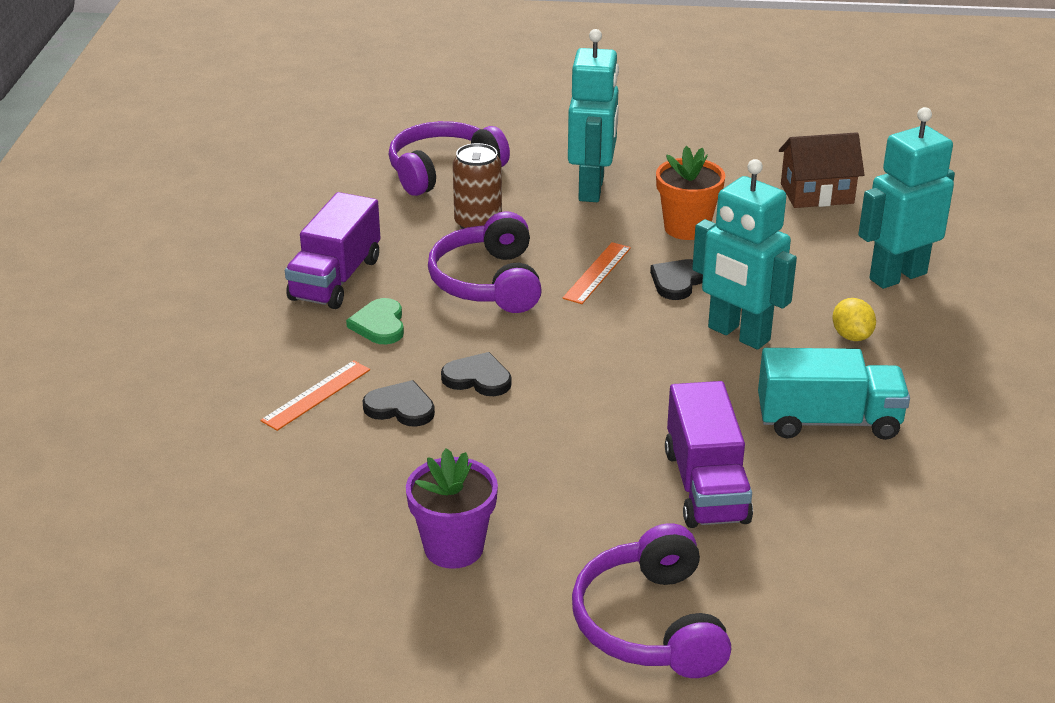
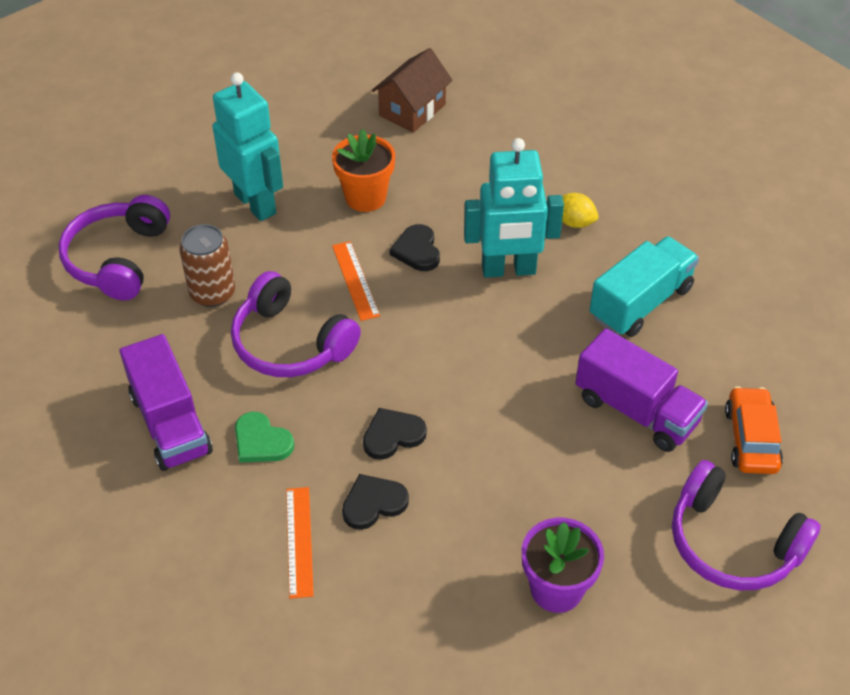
camera: 45 degrees left, 15 degrees up
(785, 571) = (751, 439): none -> orange car
(897, 276) = (542, 152): turquoise robot -> none

